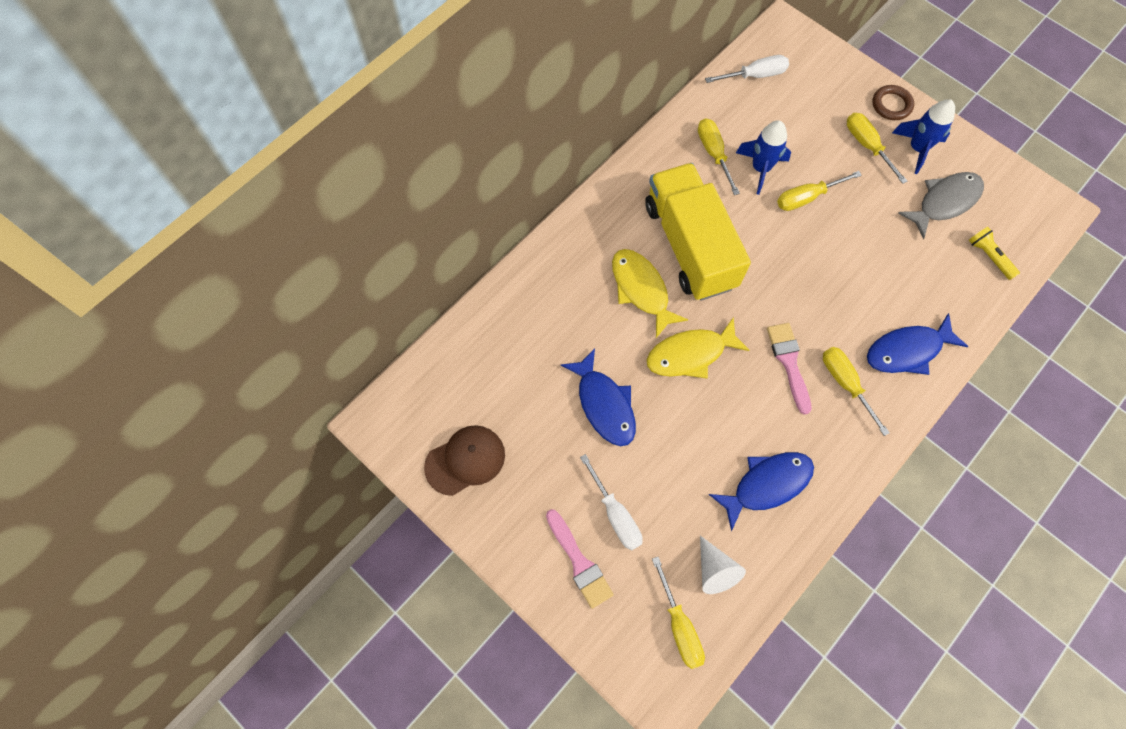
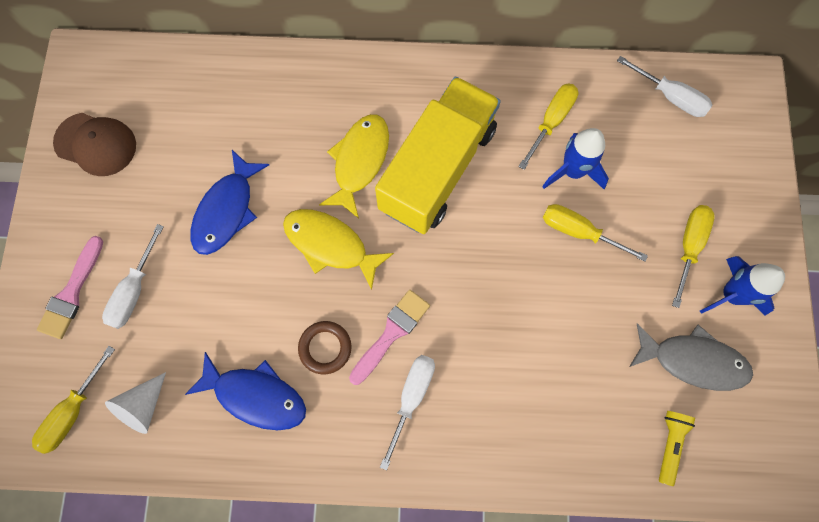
camera: 50 degrees right, 5 degrees up
(845, 384) = (411, 398): yellow screwdriver -> white screwdriver
(891, 105) = (759, 237): brown ring -> brown ring (325, 348)
(907, 350) = (494, 432): blue fish -> none

